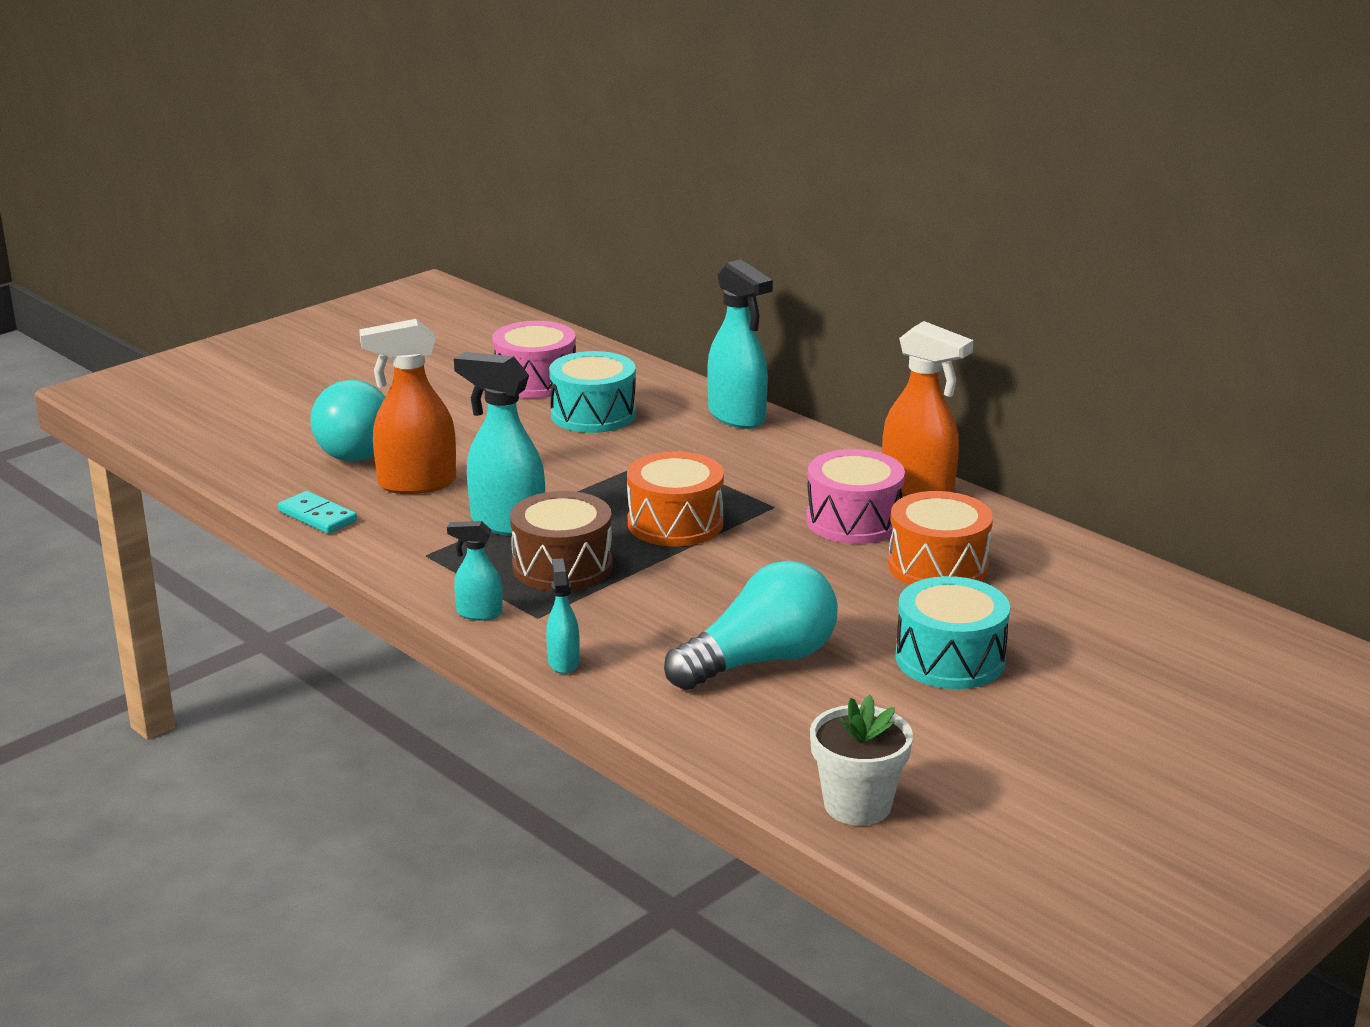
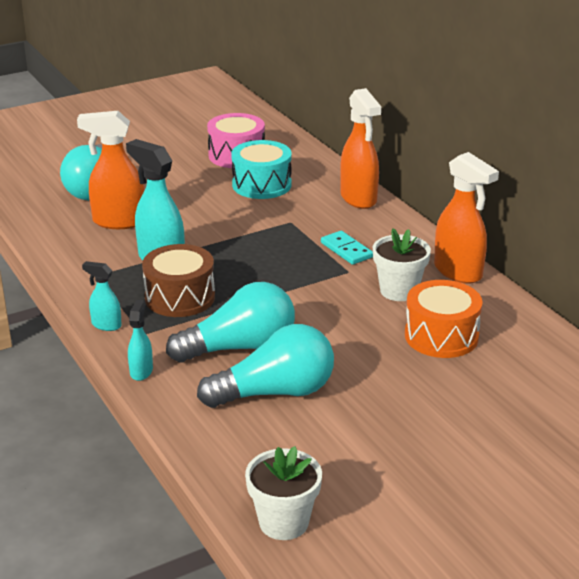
camera: 15 degrees right, 5 degrees up
(317, 516) = (43, 237): turquoise domino -> turquoise domino (346, 250)
(675, 523) = (273, 275): orange drum -> none
(681, 615) = (240, 347): none -> turquoise light bulb
(737, 417) = (358, 199): turquoise spray bottle -> orange spray bottle
(854, 521) = (399, 291): pink drum -> white flower pot
(950, 659) = (412, 413): turquoise drum -> none

